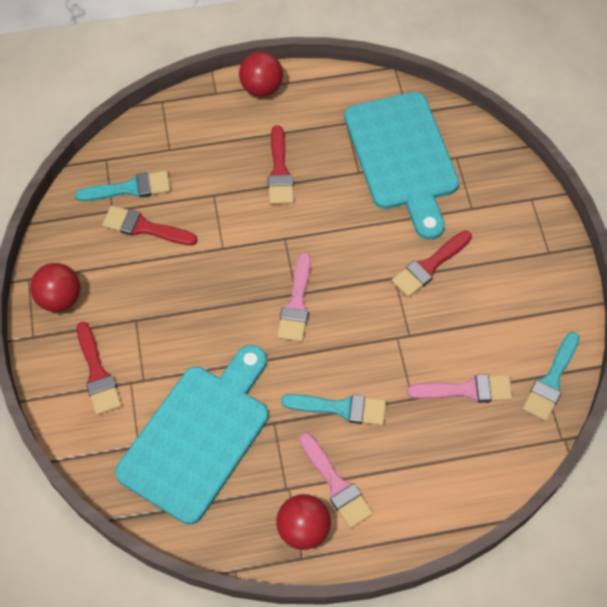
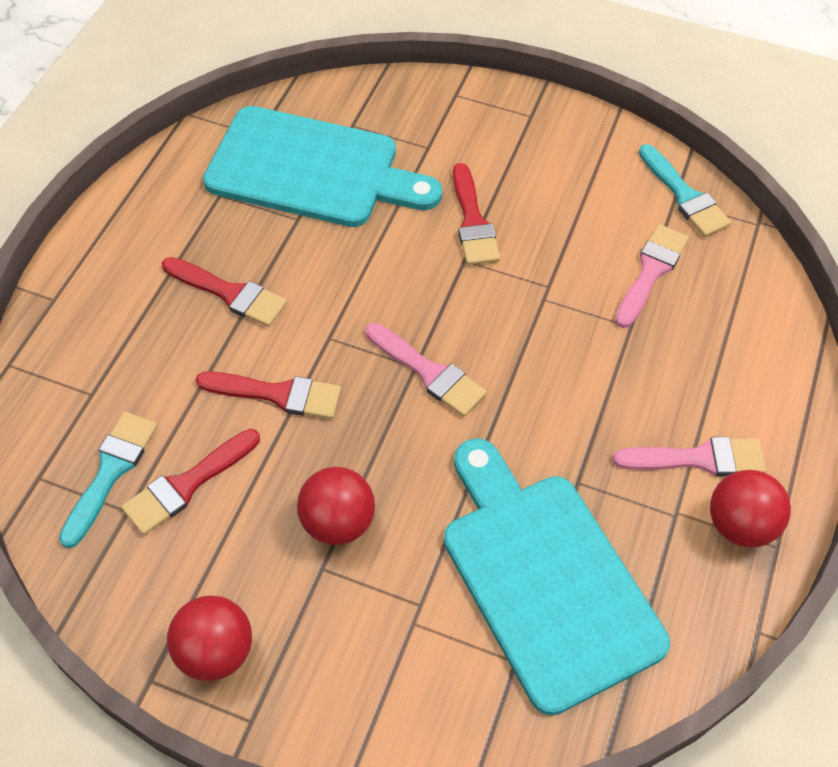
camera: 60 degrees left, 5 degrees down
(97, 373) = (371, 660): red brush -> red brush (278, 394)
(261, 88) = (92, 249): red ball -> red ball (337, 522)
(341, 408) = (601, 401): turquoise brush -> none

